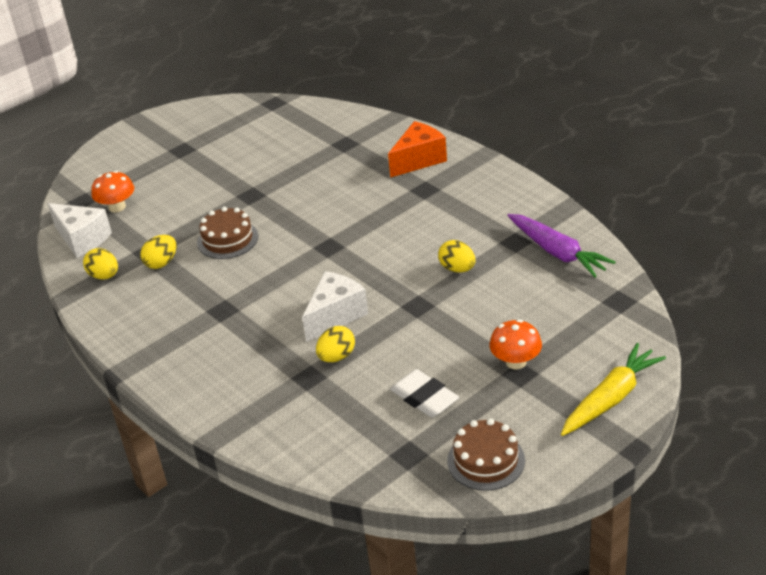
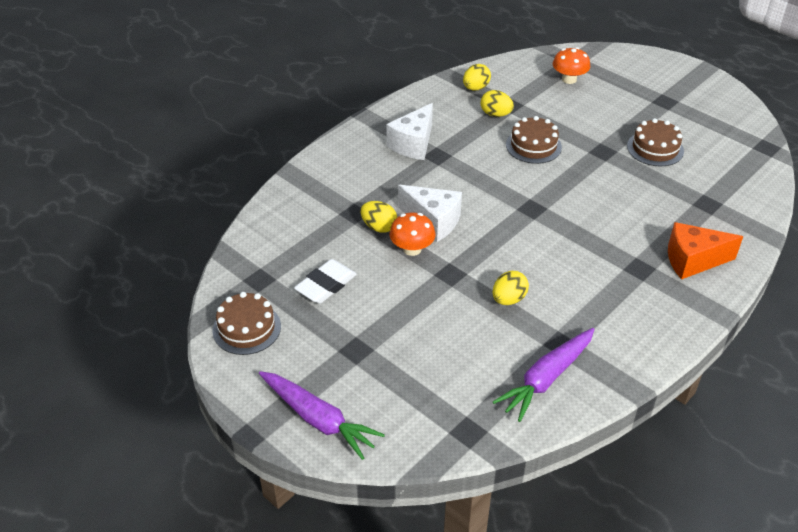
camera: 80 degrees right, 5 degrees up
(82, 239) = (521, 69): white cheese -> white cheese (413, 144)
(256, 163) = (655, 148): none -> brown cake
(419, 160) = (693, 261): orange cheese -> orange cheese turned 135 degrees clockwise
(516, 362) = (371, 346): orange mushroom -> orange mushroom (412, 249)
(611, 398) = (318, 419): yellow carrot -> purple carrot

